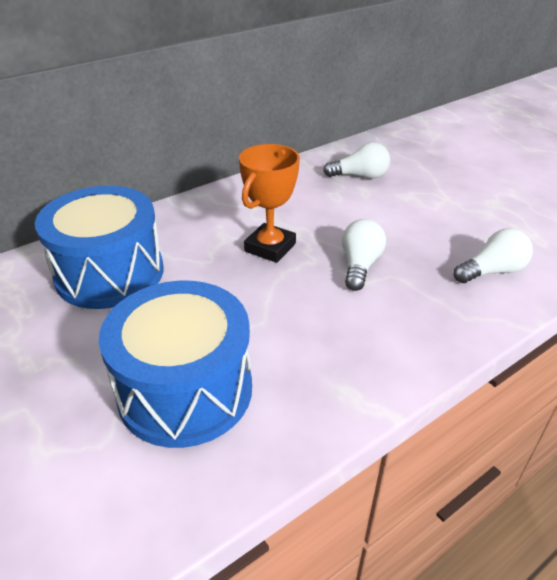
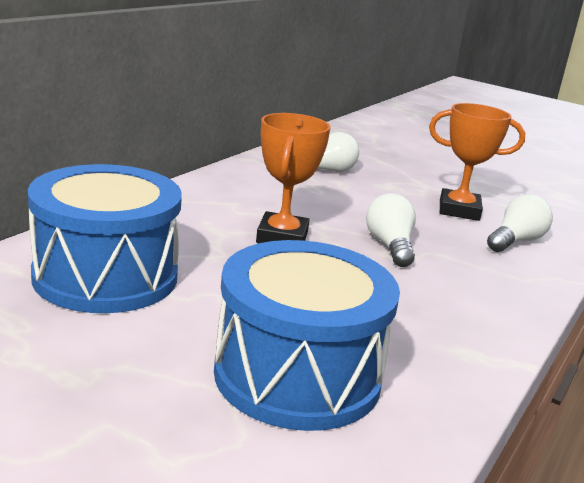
camera: 25 degrees left, 15 degrees down
(459, 229) = (459, 210): none -> orange trophy

